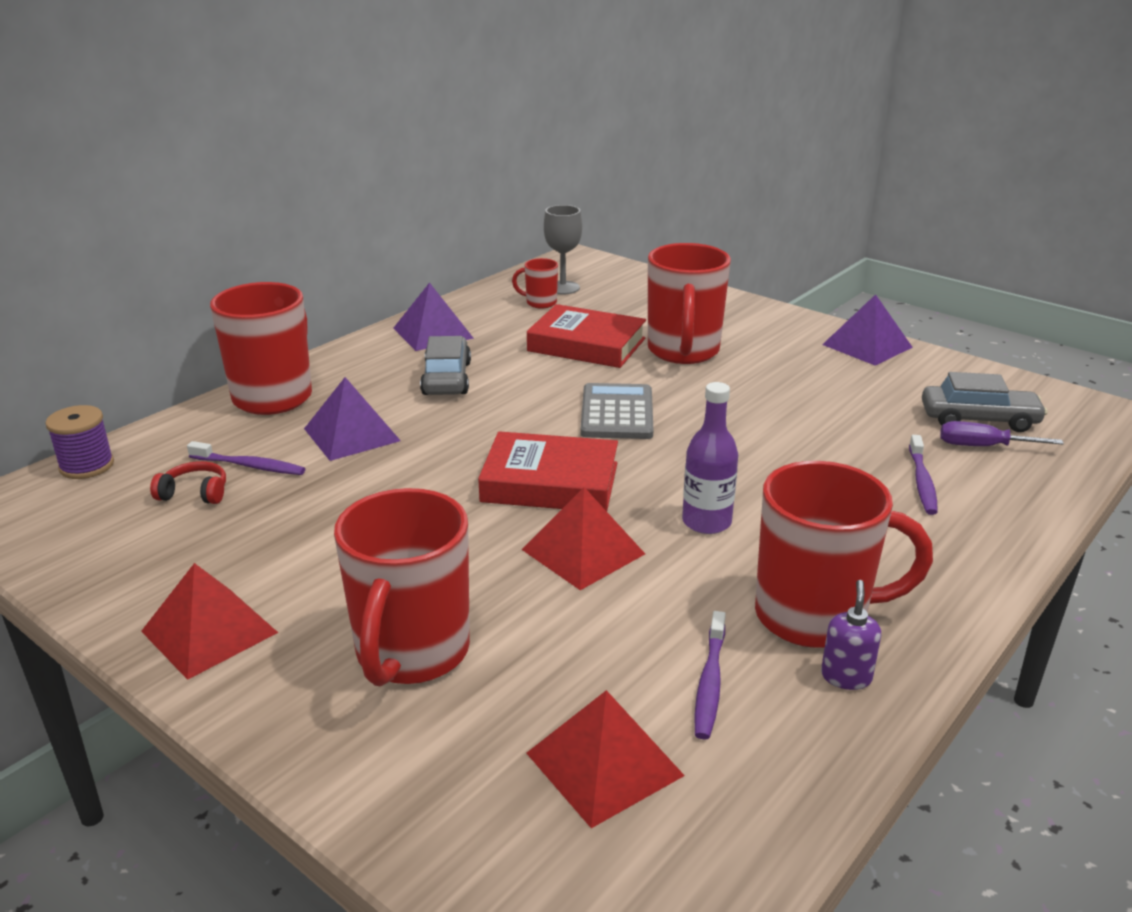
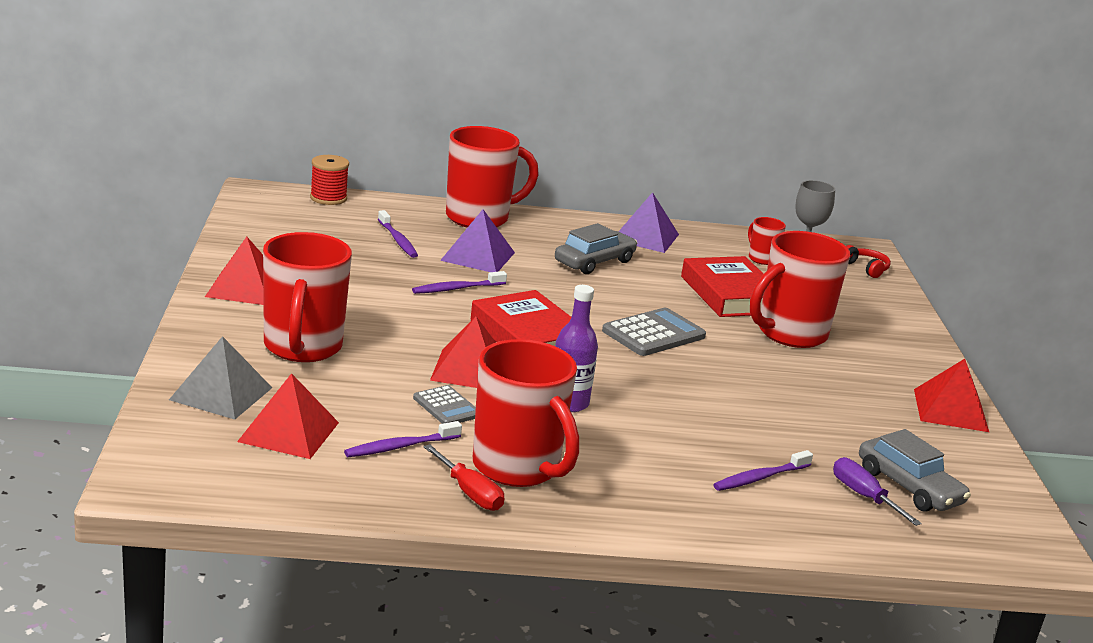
camera: 45 degrees right, 5 degrees down
(87, 466) = (328, 198): purple spool -> red spool
(195, 493) = (349, 236): red headphones -> red headphones (865, 268)
(403, 479) = (457, 289): none -> purple toothbrush
(411, 654) = (302, 348): red mug -> red mug turned 60 degrees counterclockwise
(454, 784) = (221, 393): none -> grey pyramid
(648, 605) = (446, 407): none -> grey calculator
(846, 676) = (469, 493): purple soap dispenser -> red screwdriver
(867, 346) = (951, 410): purple pyramid -> red pyramid

